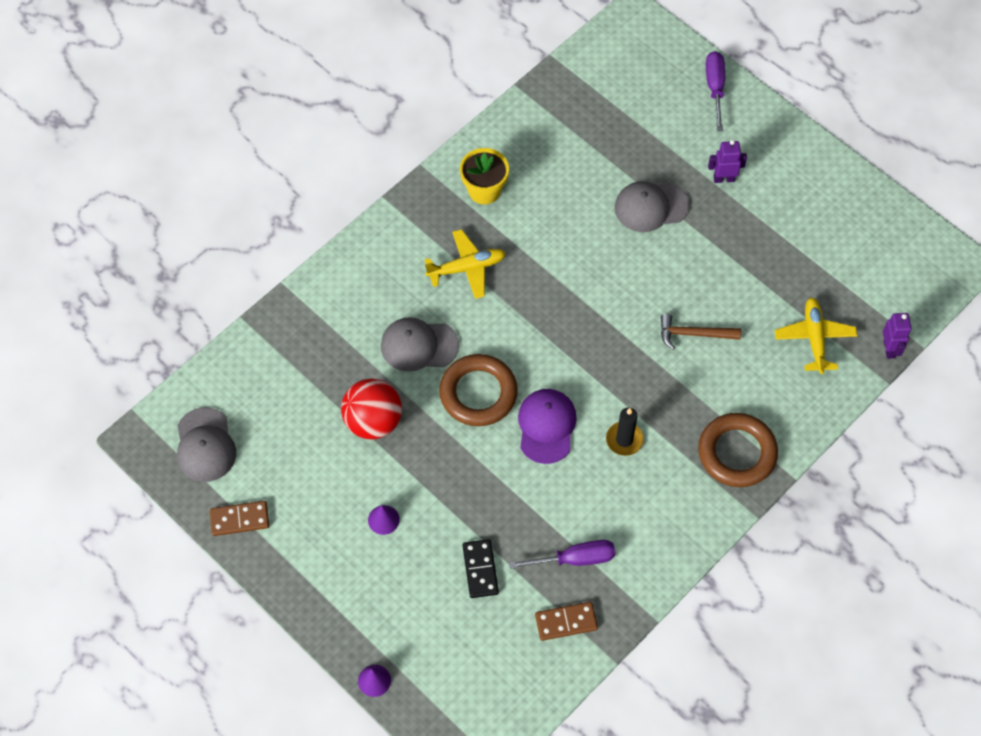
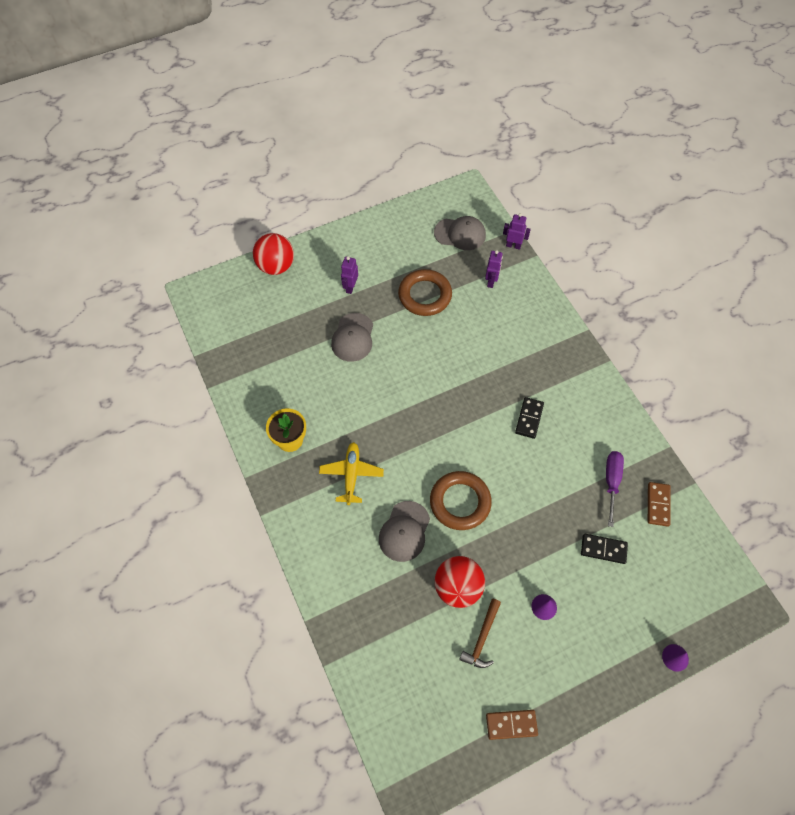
camera: 70 degrees left, 0 degrees up
(205, 445) = (434, 734): grey cap -> grey cap (460, 234)
(239, 519) = (511, 724): brown domino -> brown domino turned 75 degrees clockwise
(546, 426) = (502, 465): purple cap -> none
(624, 440) = (529, 418): black candle -> black domino
(693, 334) = (462, 348): brown hammer -> brown hammer (482, 638)
(715, 87) = (276, 266): purple screwdriver -> red ball
(737, 453) = (560, 355): brown ring -> brown ring (425, 295)
(814, 338) = (491, 281): yellow plane -> purple robot

